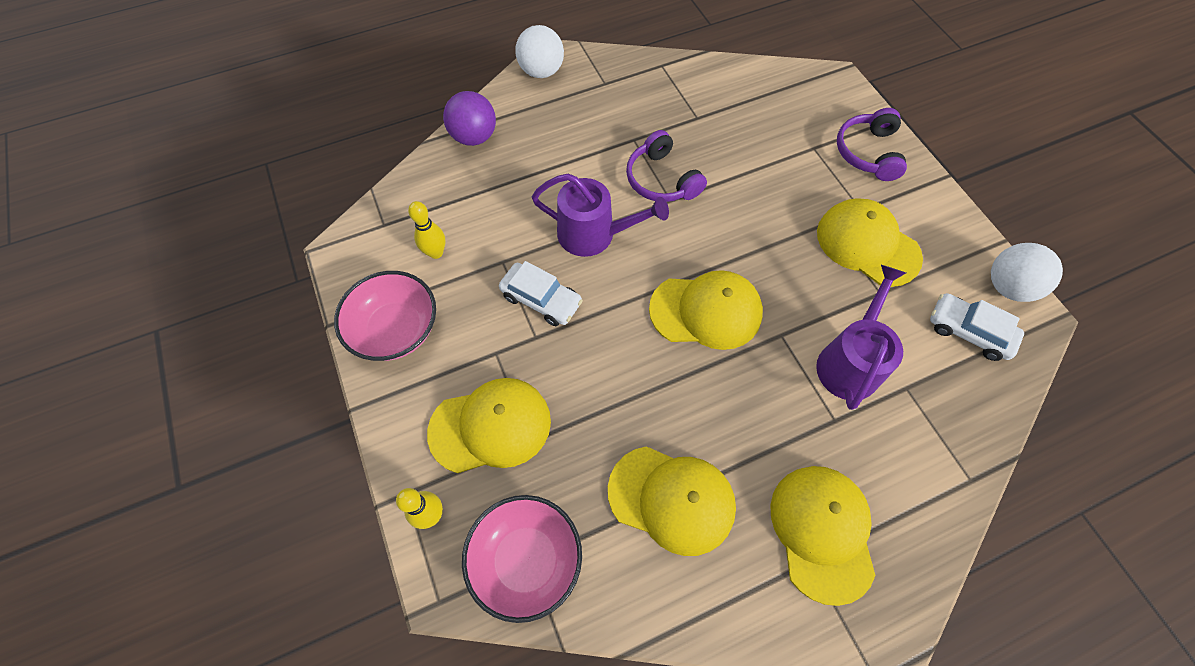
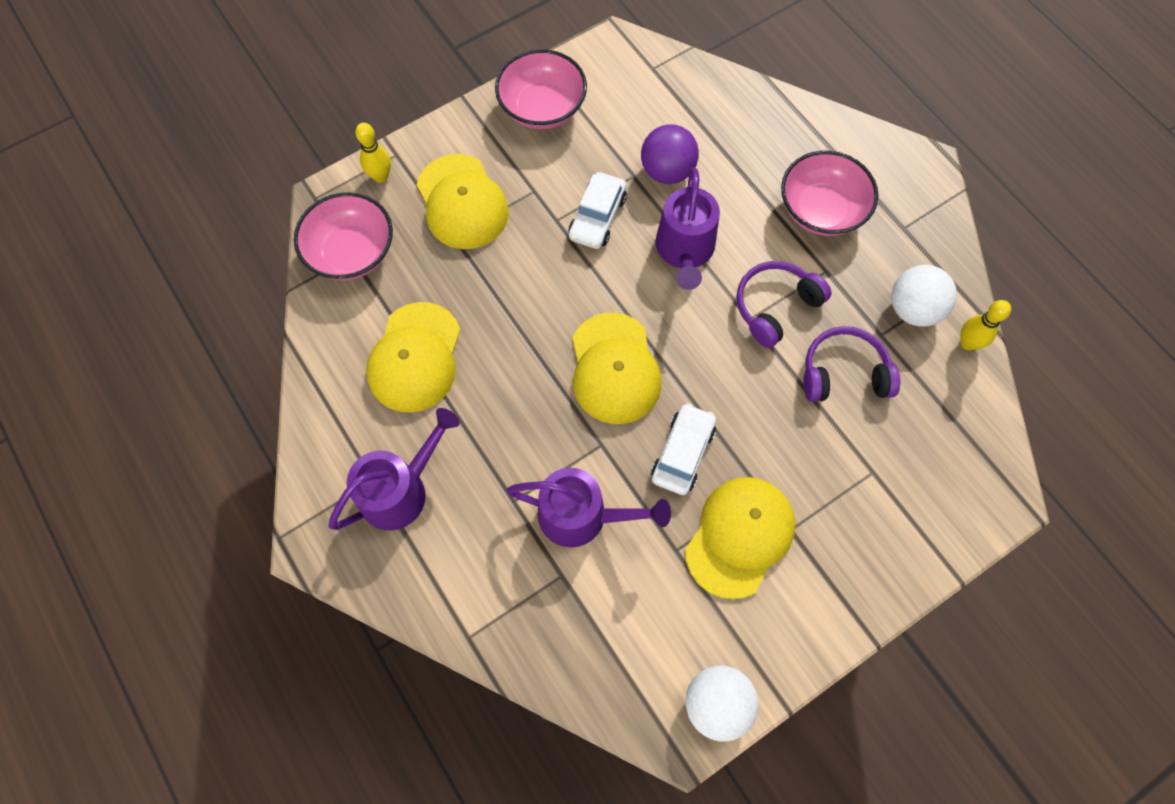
camera: 80 degrees right, 5 degrees up
(436, 252) = (630, 118): yellow bowling pin -> yellow bowling pin (967, 343)
(474, 137) = (783, 117): purple ball -> purple ball (667, 171)
(541, 71) = (900, 160): white ball -> white ball (913, 309)
(575, 130) = (821, 210): none -> pink bowl
(822, 532) = (400, 490): yellow cap -> purple watering can
(868, 153) = (884, 539): purple headphones -> purple headphones (844, 373)
(968, 331) = (644, 649): white car -> white car (682, 453)

